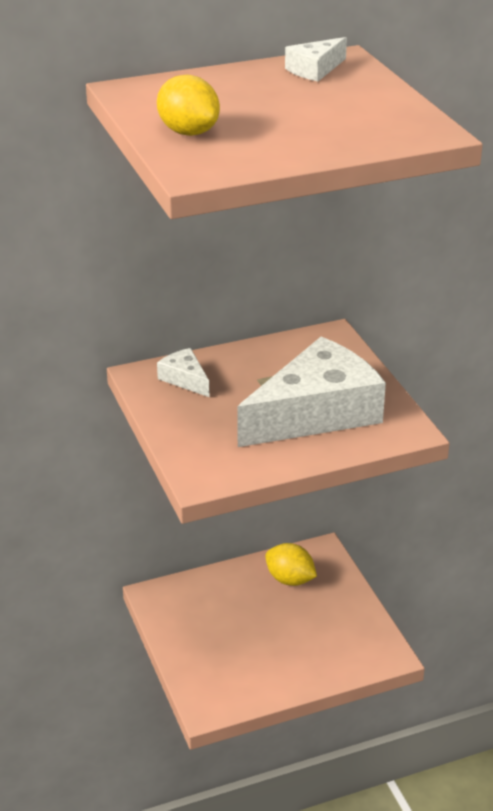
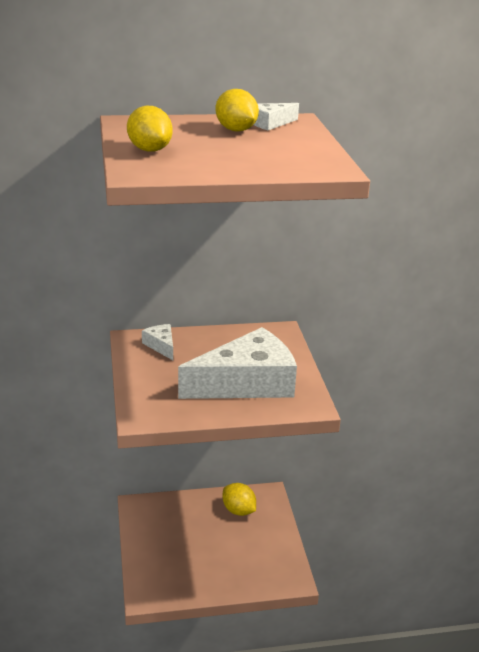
camera: 10 degrees right, 5 degrees down
(278, 86) = (236, 130): none -> yellow lemon

